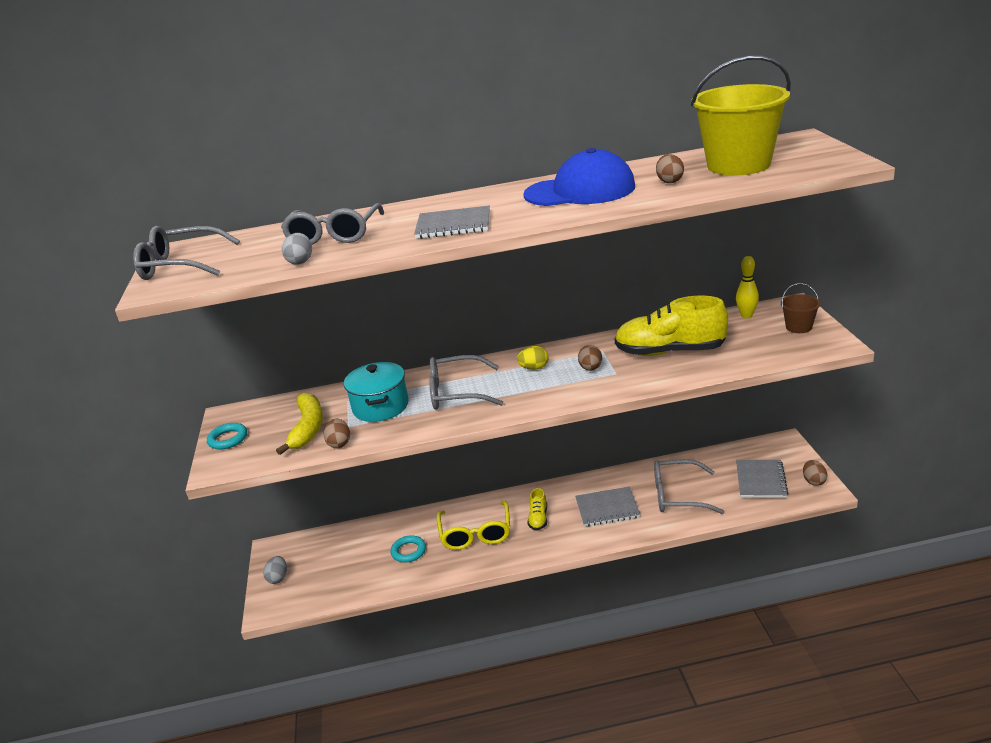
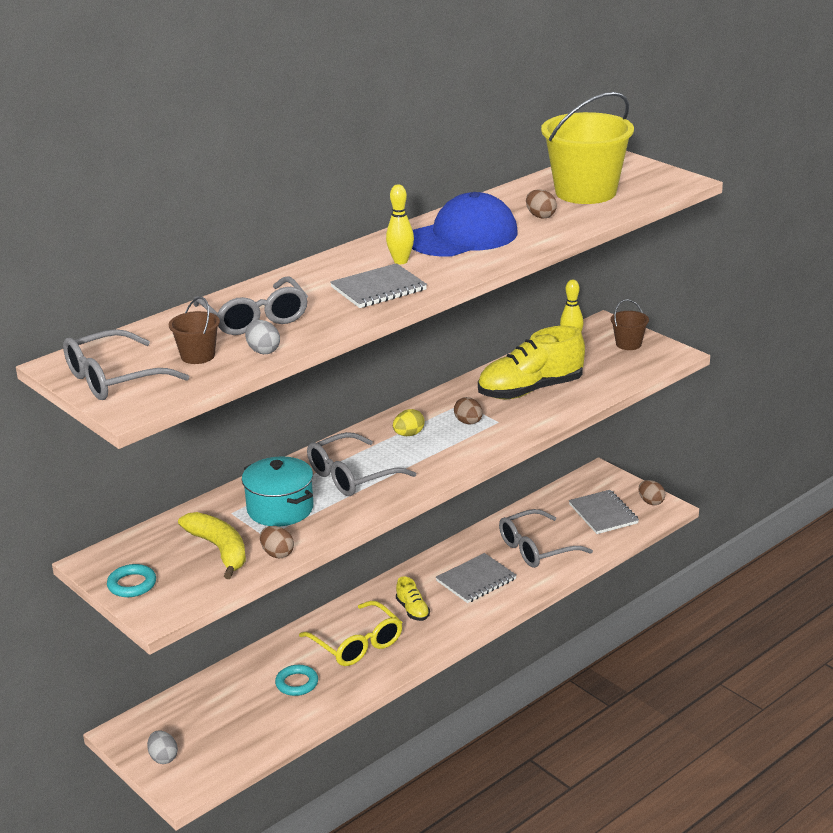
camera: 35 degrees left, 0 degrees up
(255, 258) = (198, 356): none -> brown bucket
(502, 205) = (400, 261): none -> yellow bowling pin

